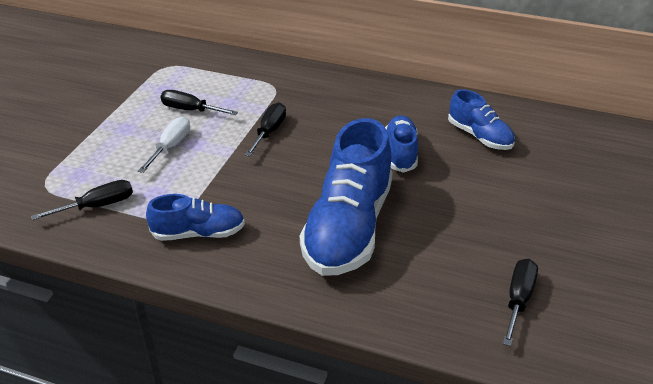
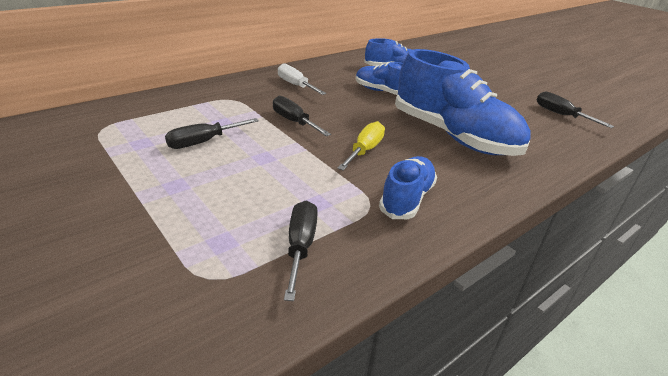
camera: 60 degrees left, 5 degrees down
(171, 147) = (250, 170): white screwdriver -> white screwdriver (295, 85)
(258, 186) = (365, 150): none -> yellow screwdriver

